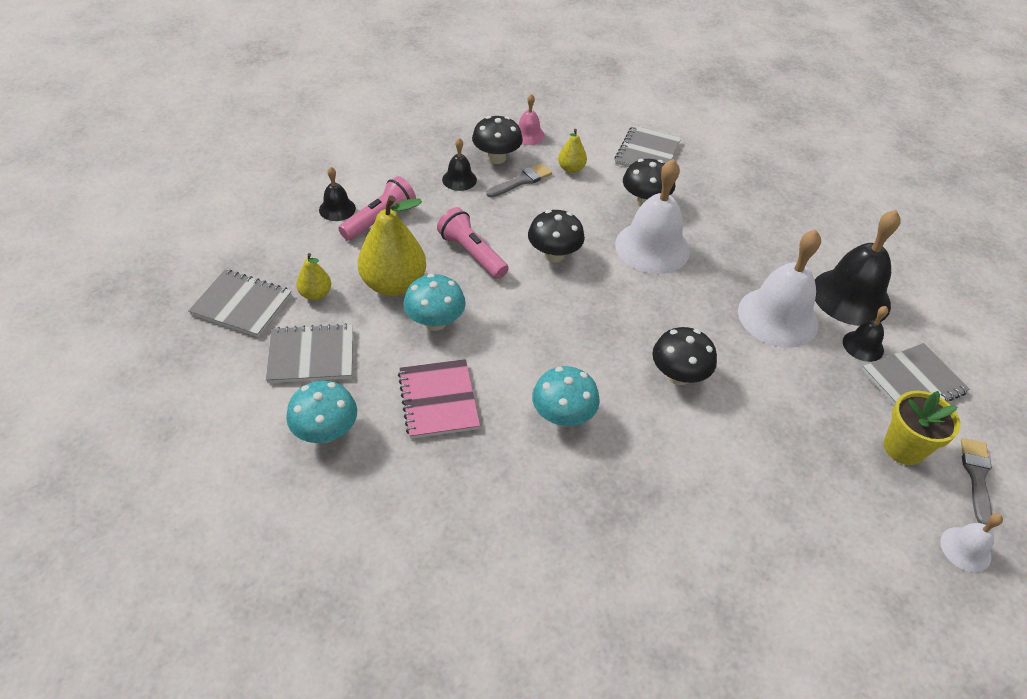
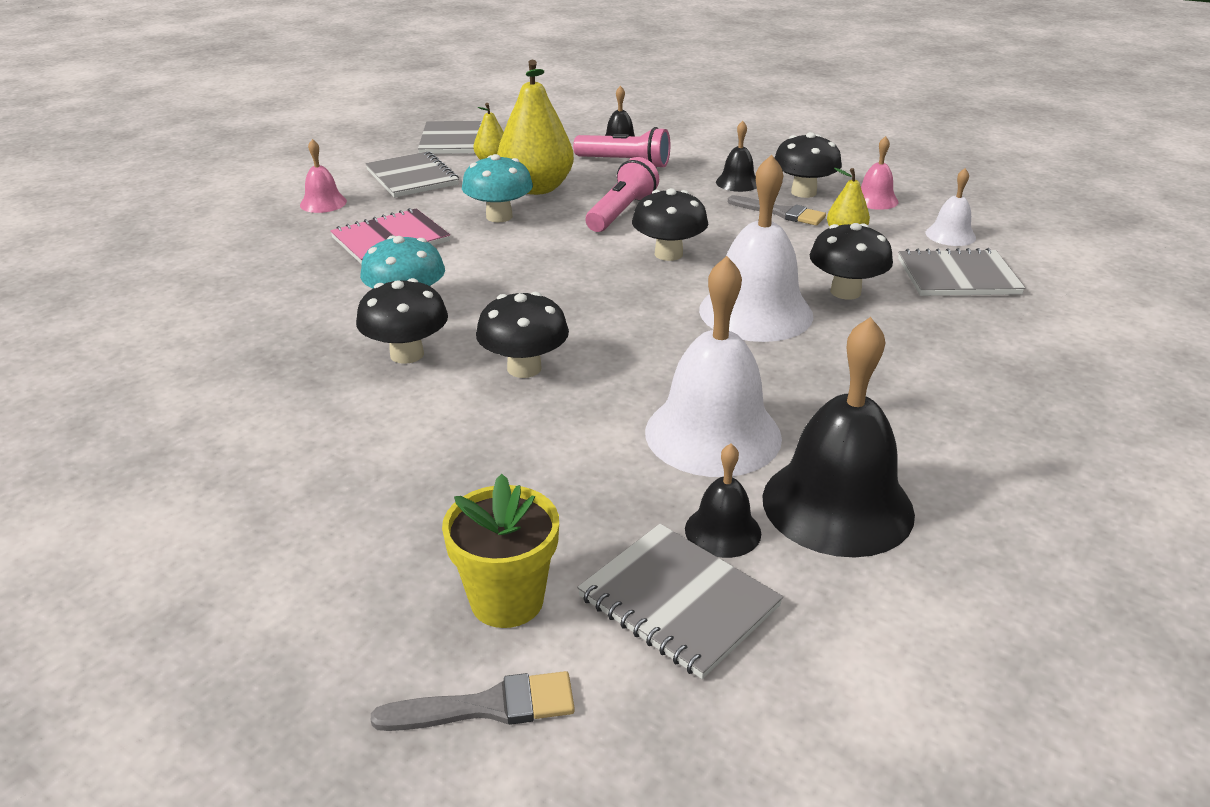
camera: 70 degrees right, 15 degrees down
(326, 432) = (323, 203): turquoise mushroom -> pink bell
(636, 432) = (407, 354): none -> black mushroom
(965, 549) = (310, 697): white bell -> white bell (950, 235)

